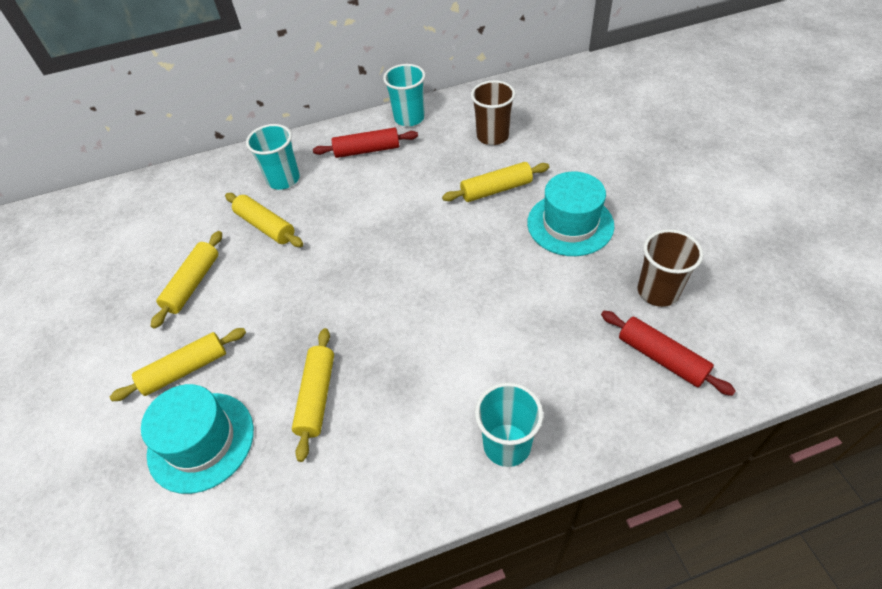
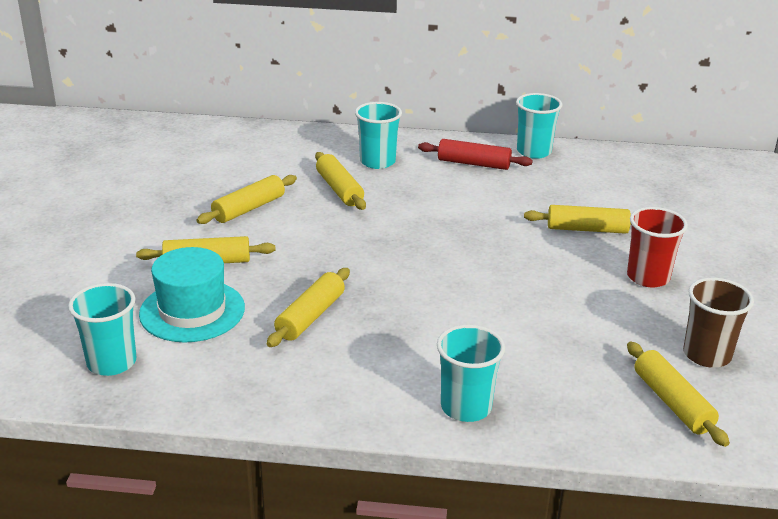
camera: 20 degrees right, 20 degrees down
(152, 551) = (111, 362): none -> turquoise cup
(492, 136) = (613, 189): brown cup -> none
(570, 224) = (648, 277): turquoise hat -> red cup
(661, 358) = (672, 402): red rolling pin -> yellow rolling pin

